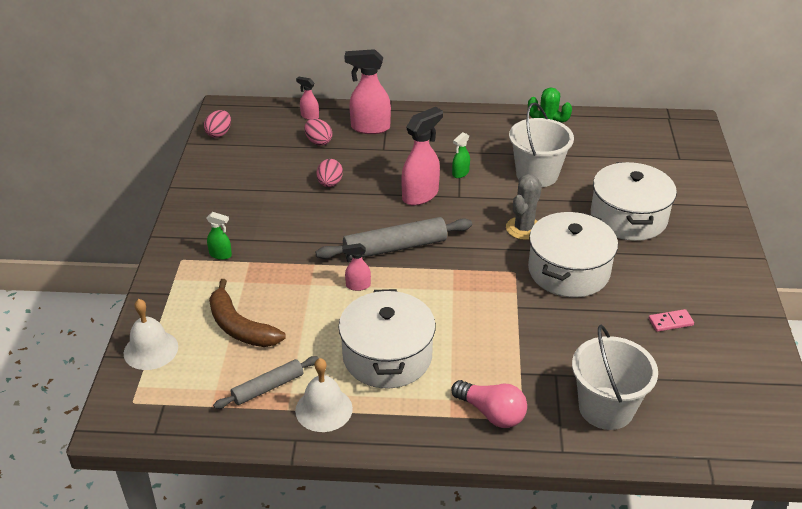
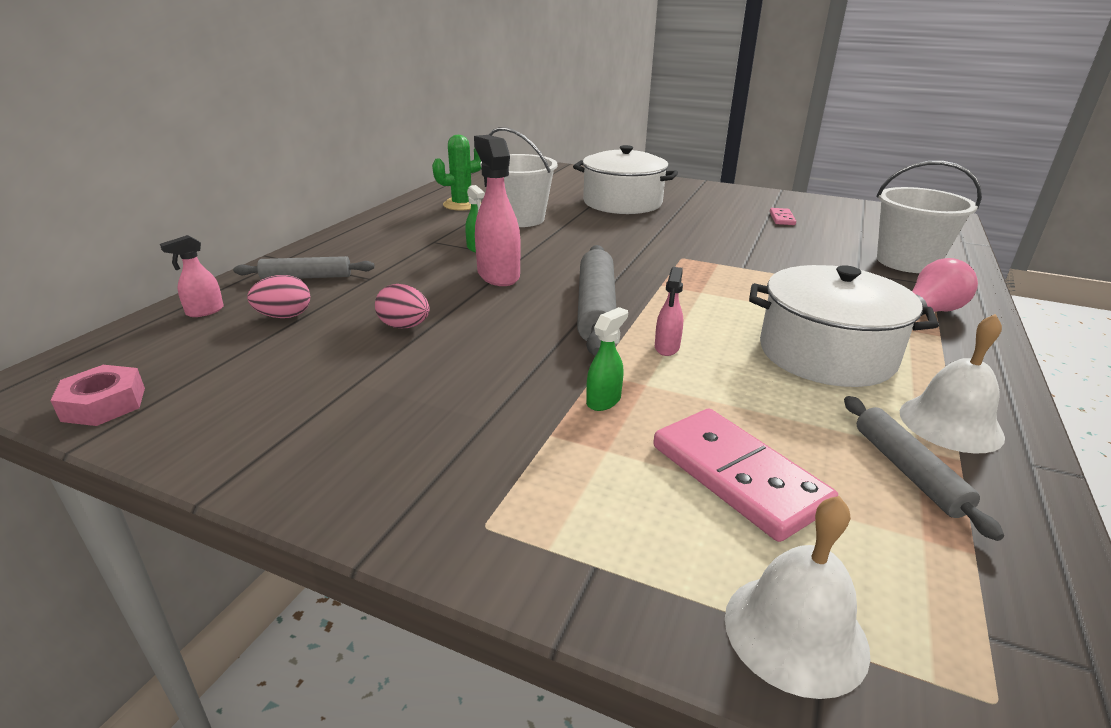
camera: 70 degrees left, 10 degrees down
(219, 133) = (104, 404): pink egg -> pink nut
(221, 255) = (506, 466): green spray bottle -> green spray bottle (604, 401)
(240, 327) = (737, 476): brown banana -> pink domino
(370, 128) = (306, 277): pink spray bottle -> grey rolling pin
(524, 228) = (608, 240): grey cactus -> none
(568, 271) = (692, 237): white pot -> none

